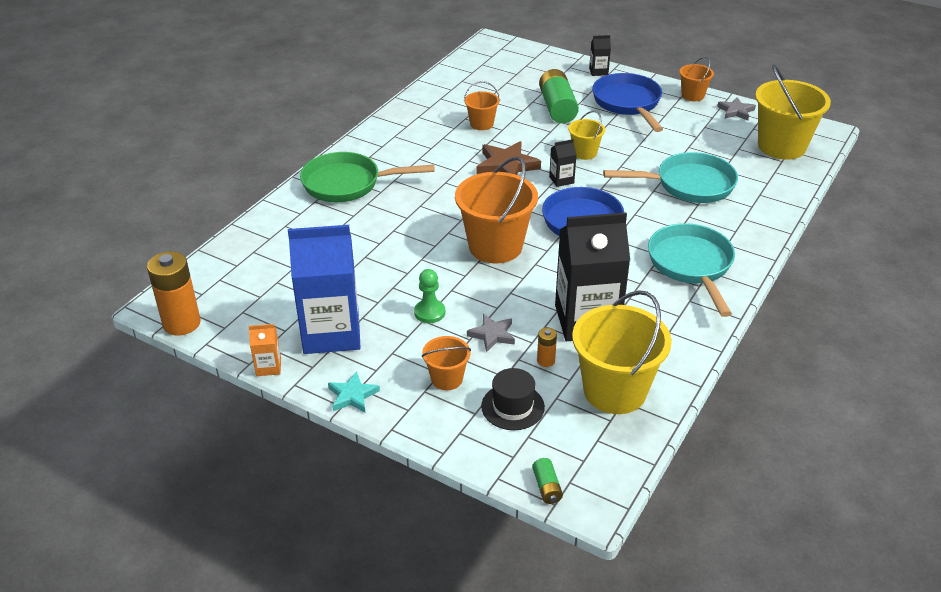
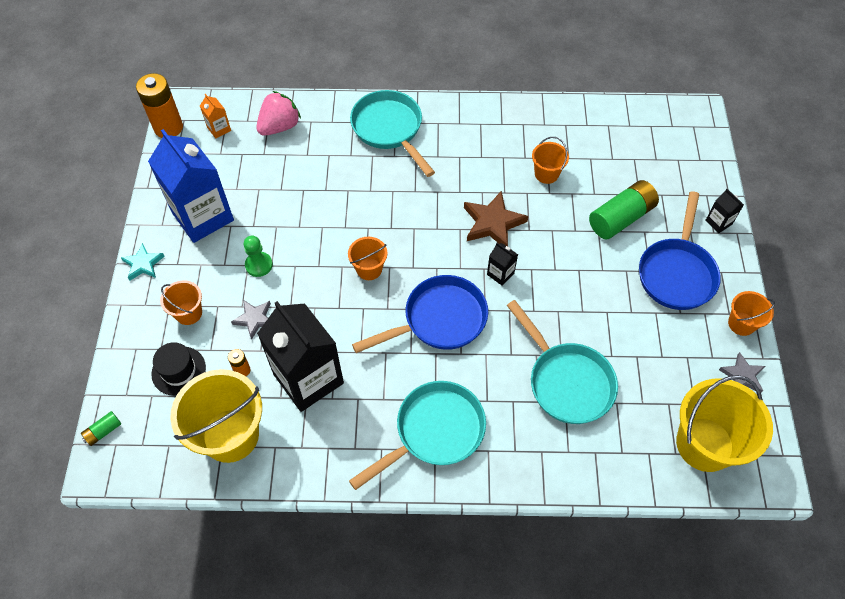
camera: 60 degrees right, 20 degrees up
(268, 367) = (149, 200): orange carton -> orange carton (219, 129)
(269, 246) = (280, 126): none -> pink strawberry
(348, 184) = (390, 129): green pan -> turquoise pan
(495, 246) = (369, 269): orange bucket -> orange bucket, size x0.51
(584, 153) = (558, 273): yellow bucket -> none
(628, 103) = (676, 273): blue pan -> blue pan turned 150 degrees clockwise

